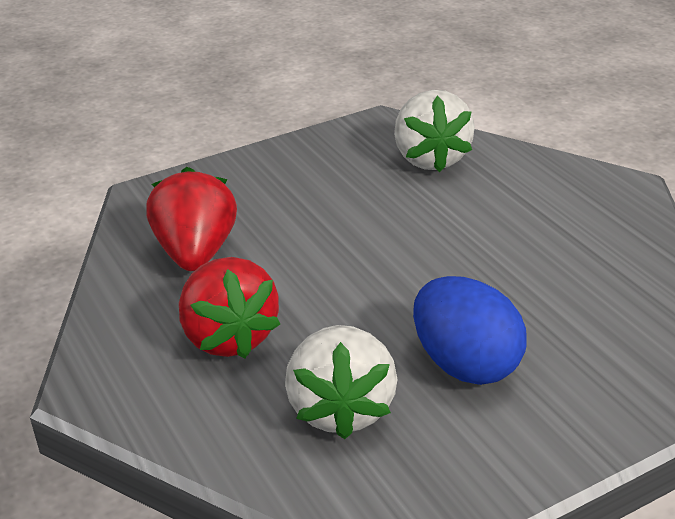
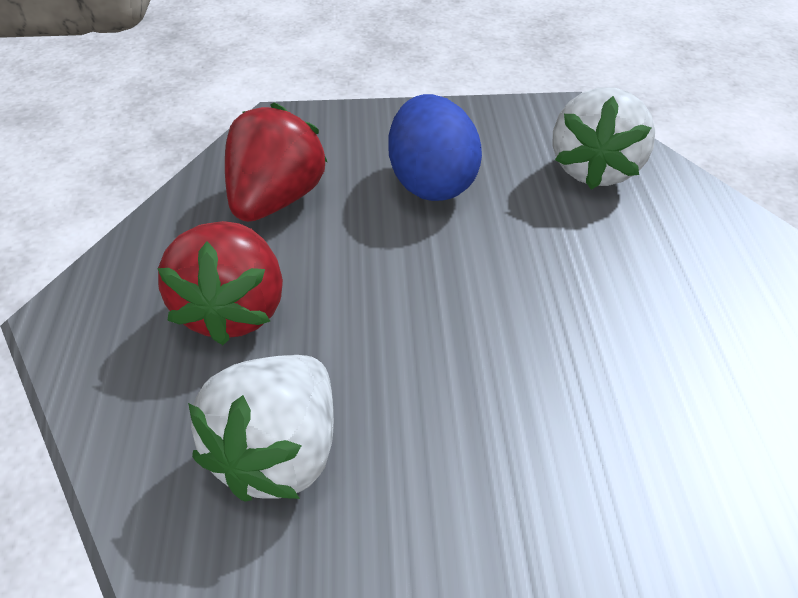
camera: 25 degrees right, 10 degrees up
(465, 364) = (460, 455): blue egg -> blue egg (431, 183)

